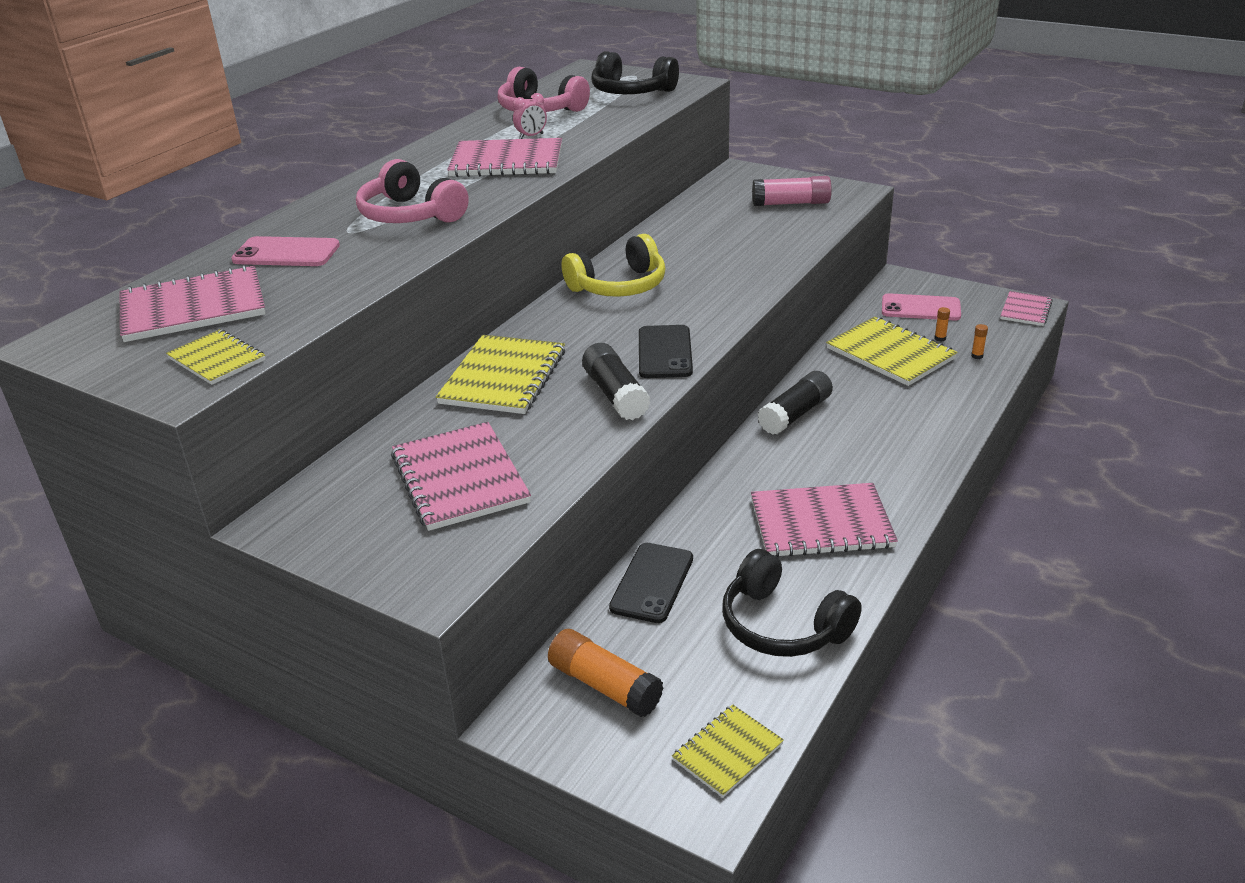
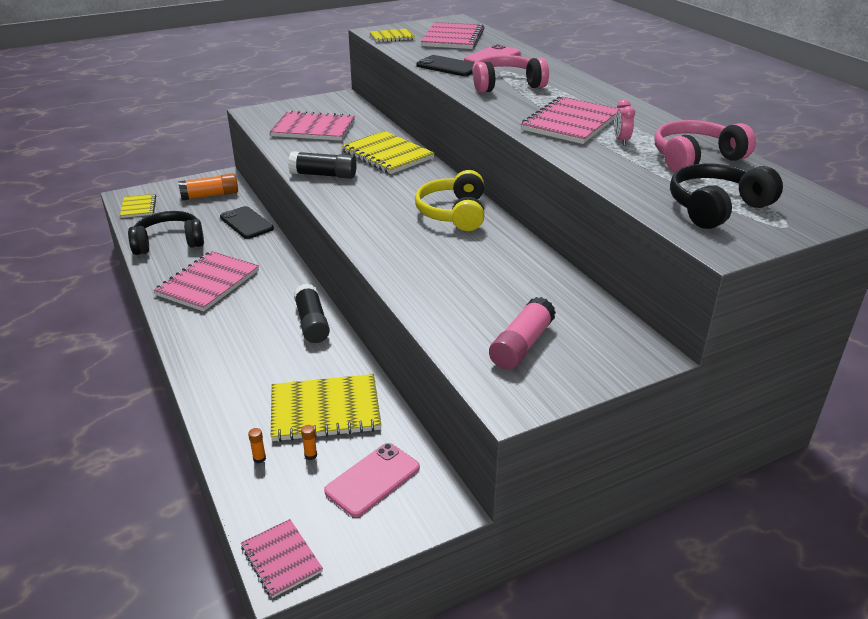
camera: 120 degrees right, 0 degrees up
(665, 352) = (344, 200): black phone -> black phone (448, 67)

